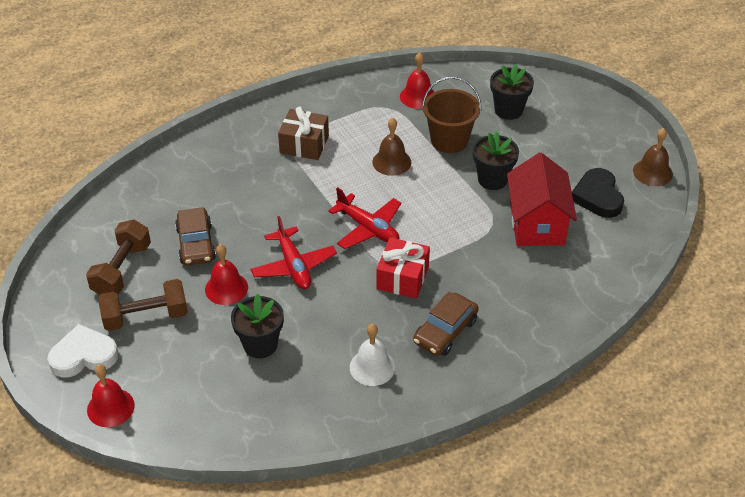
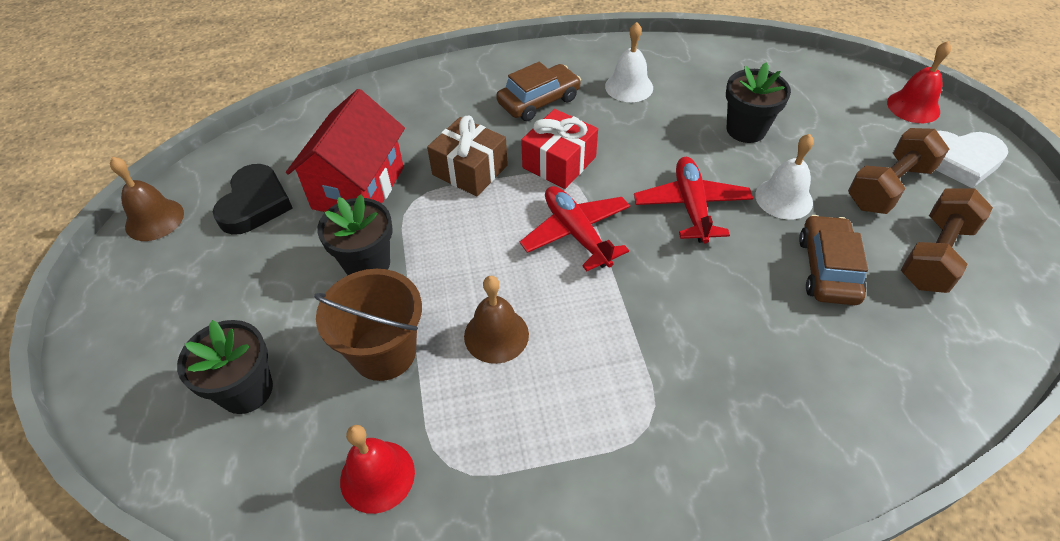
camera: 160 degrees left, 5 degrees up
(145, 317) = (889, 187): brown dumbbell -> brown dumbbell turned 45 degrees counterclockwise
(226, 288) = (784, 198): red bell -> white bell
(304, 144) = (630, 415): brown gift -> brown gift (470, 170)

